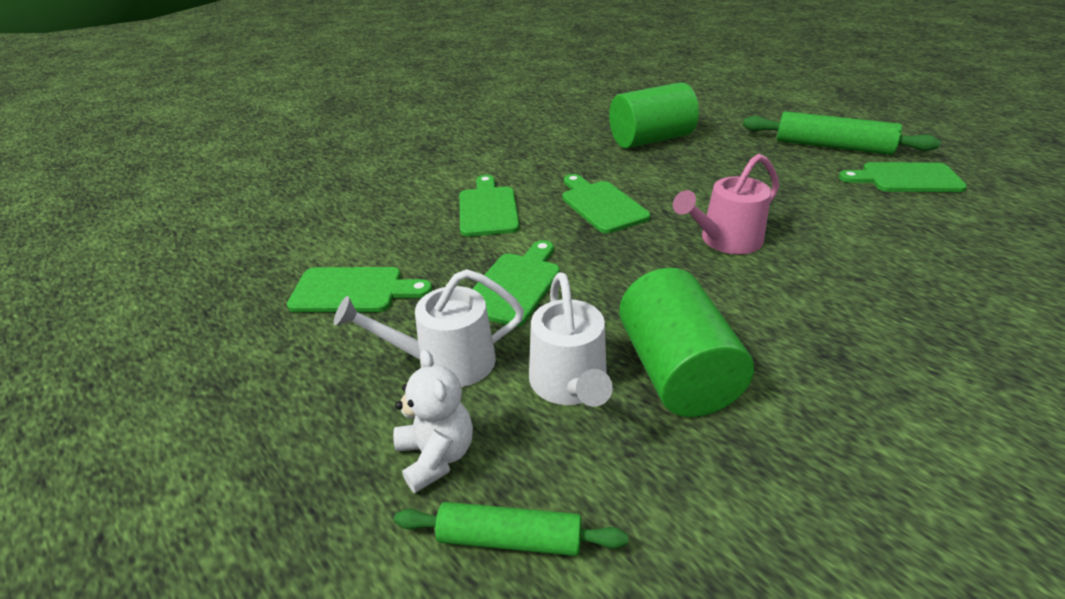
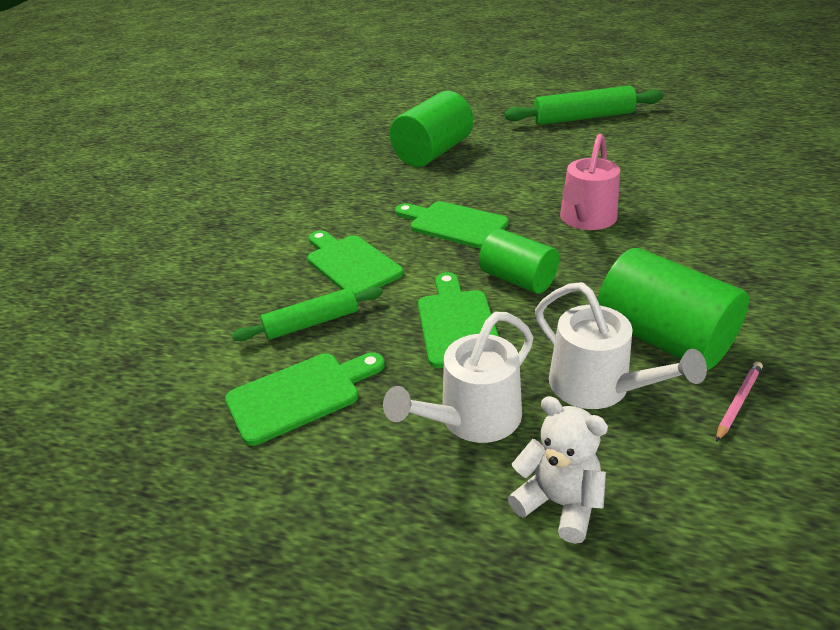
camera: 30 degrees left, 0 degrees up
(510, 539) = (691, 533): green rolling pin -> green rolling pin (312, 323)
(603, 269) = (518, 279): none -> green cylinder
(683, 458) = (738, 402): none -> pink pencil
(905, 178) = (657, 129): green cutting board -> none

